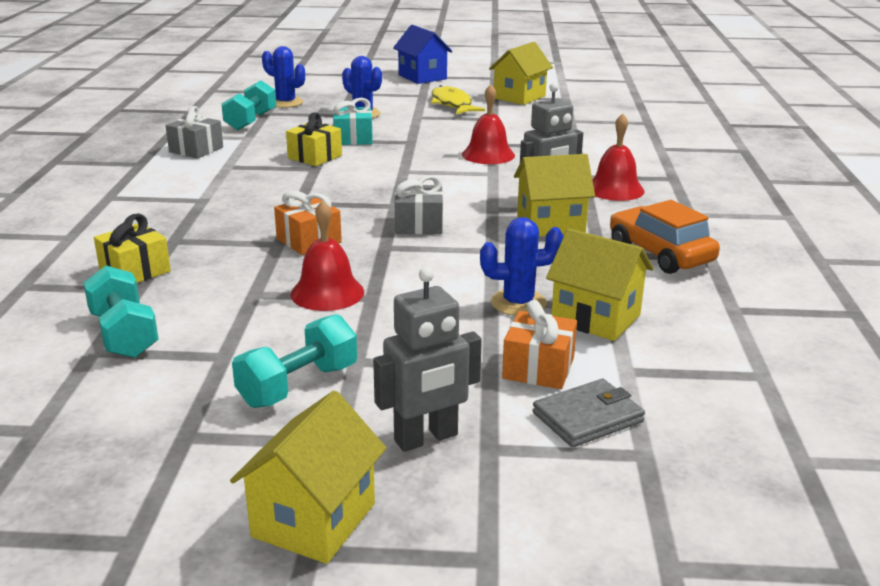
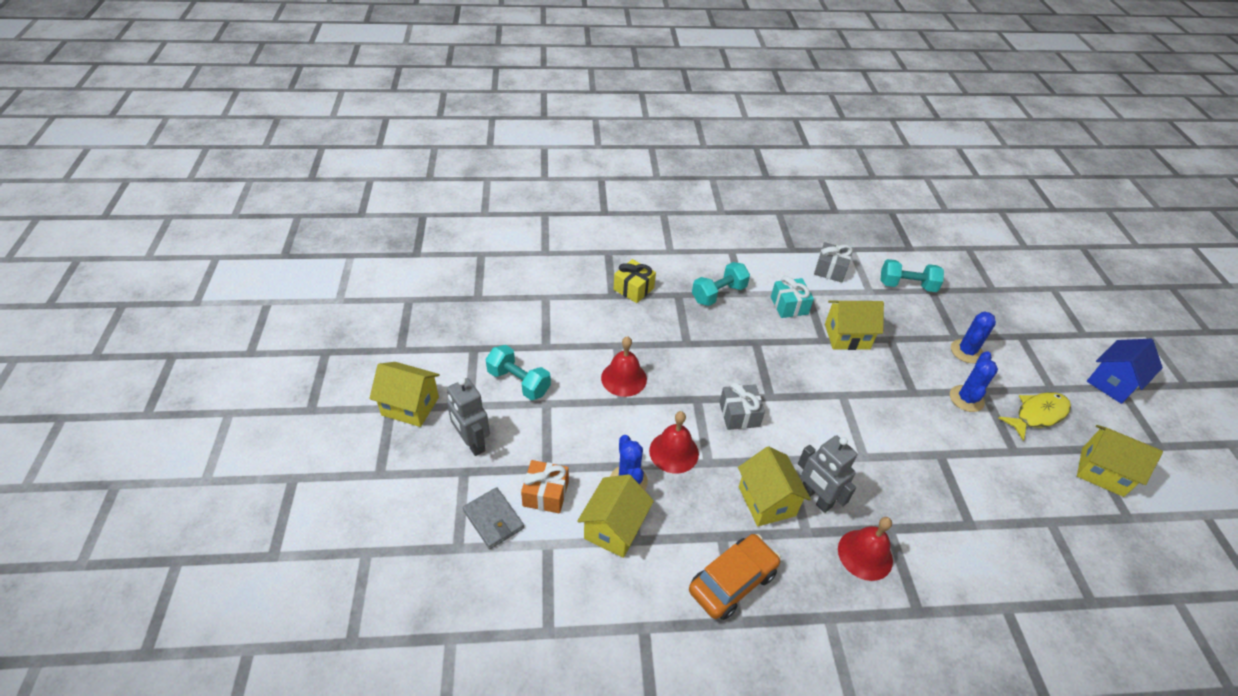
camera: 80 degrees right, 20 degrees up
(124, 334) = (562, 303): turquoise dumbbell -> turquoise dumbbell (718, 294)
(286, 103) = (965, 297): blue cactus -> blue cactus (966, 399)
(309, 241) = (695, 357): orange gift -> none
(315, 157) = (847, 336): yellow gift -> yellow house
(353, 139) = (900, 353): turquoise gift -> turquoise gift (789, 306)
(488, 155) = (908, 451): red bell -> red bell (674, 452)

